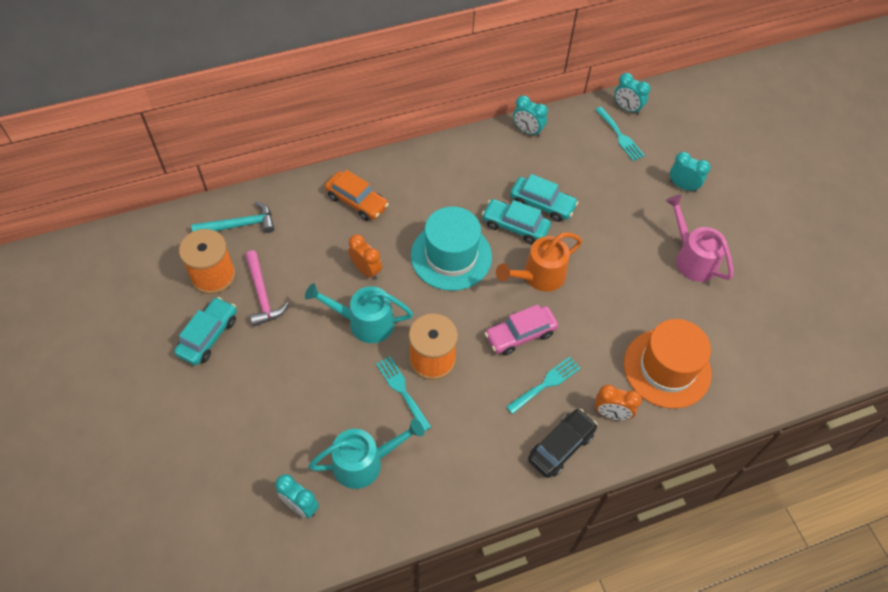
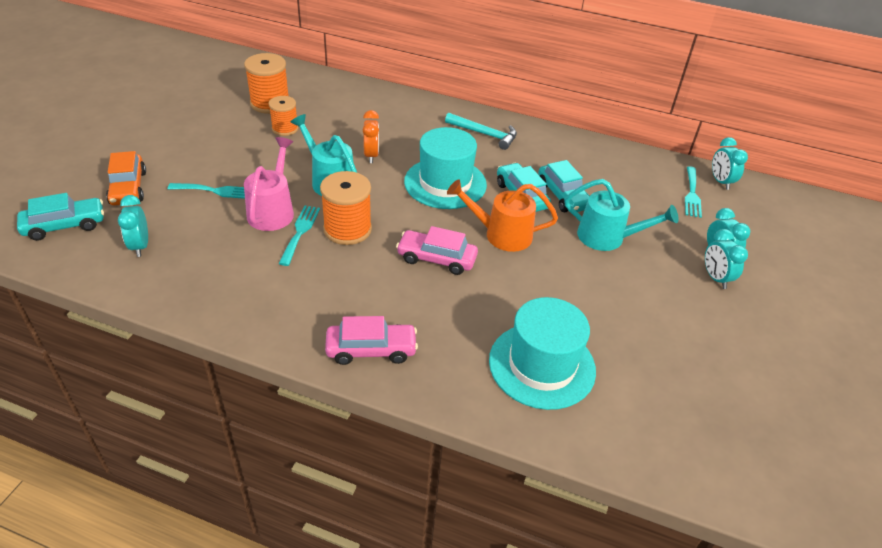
camera: 40 degrees right, 15 degrees down
(208, 336) = (223, 128): turquoise car -> turquoise car (65, 225)
(240, 225) = (322, 90): turquoise hammer -> turquoise hammer (485, 134)
(262, 295) = (285, 128): pink hammer -> orange spool
(357, 201) = (417, 119): orange car -> orange car (128, 188)
(365, 462) = (215, 253): turquoise watering can -> turquoise watering can (608, 238)
(527, 131) = (607, 150): turquoise clock -> turquoise clock (715, 278)
(546, 384) = (415, 301): turquoise fork -> turquoise fork (216, 191)
(561, 447) = (371, 350): black car -> pink car
(611, 413) = (446, 359): orange clock -> none
(667, 368) = (542, 365): orange hat -> turquoise hat
(691, 258) = (667, 307): pink watering can -> pink watering can (273, 210)

